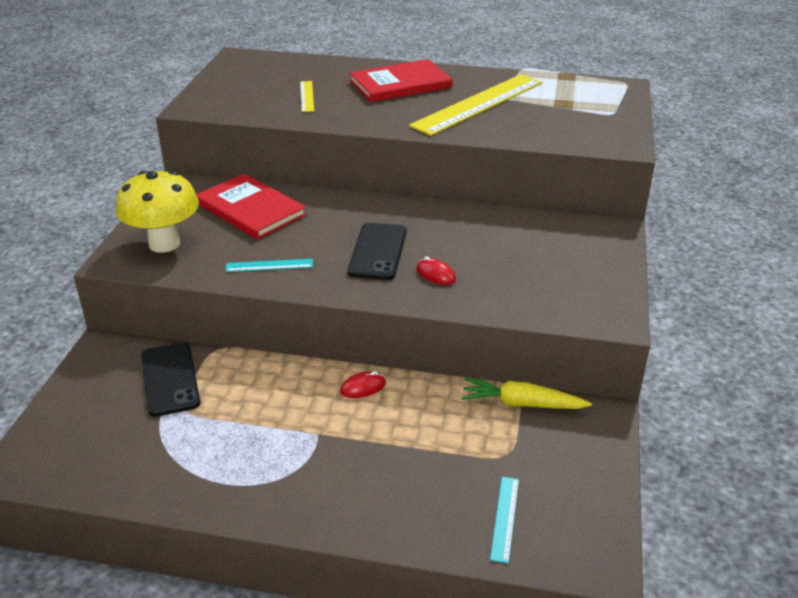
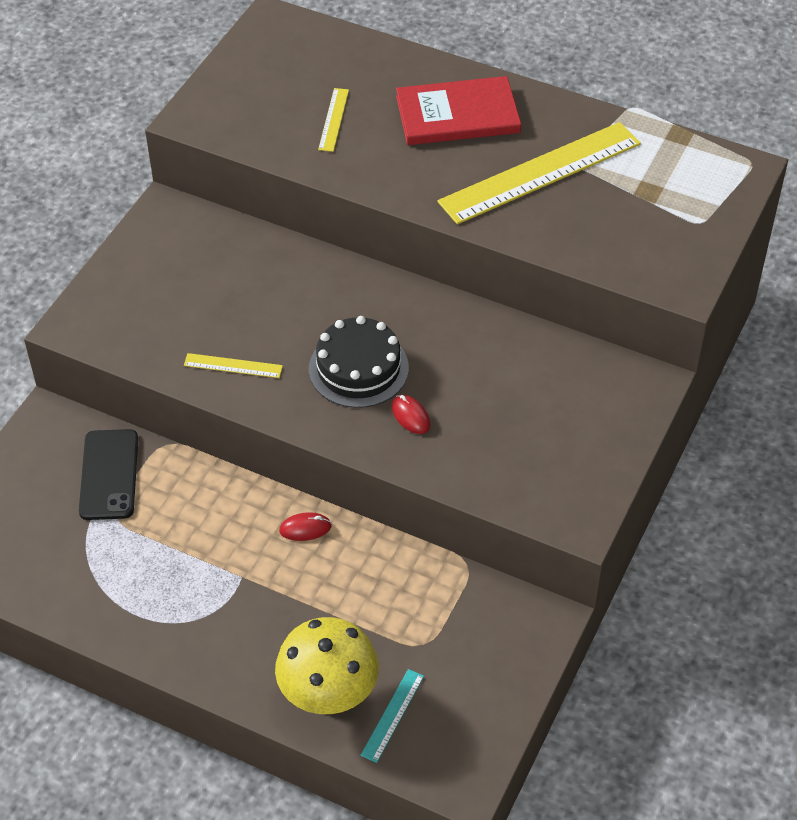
camera: 15 degrees right, 15 degrees up
(164, 244) = (127, 309): yellow mushroom -> yellow mushroom (329, 696)
(250, 209) = (235, 271): red book -> none
(269, 265) = (233, 366): turquoise ruler -> yellow ruler
(378, 252) = (358, 368): black phone -> black cake
(522, 404) = (466, 586): yellow carrot -> none

